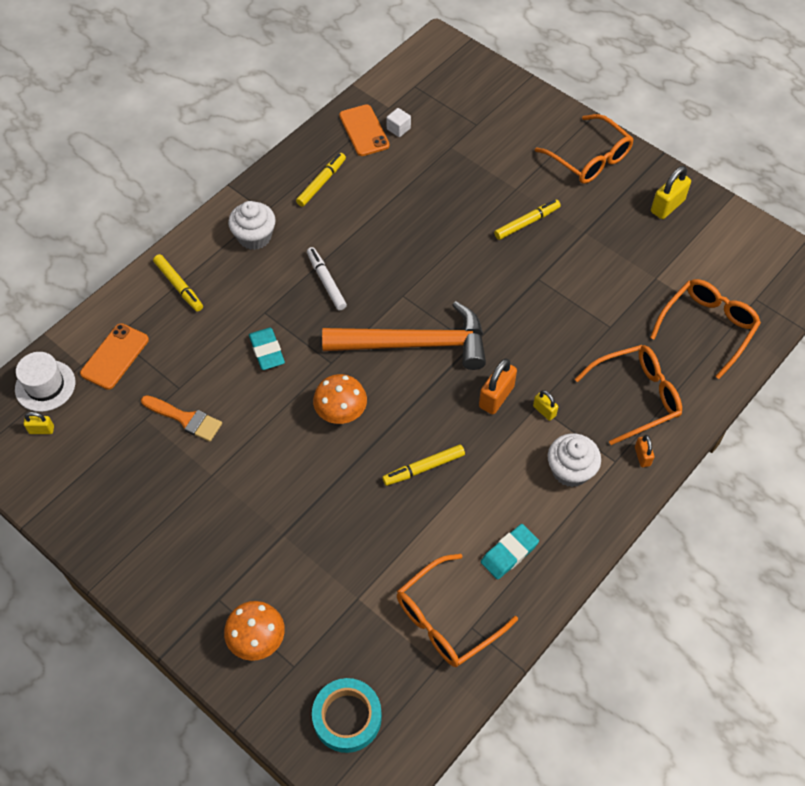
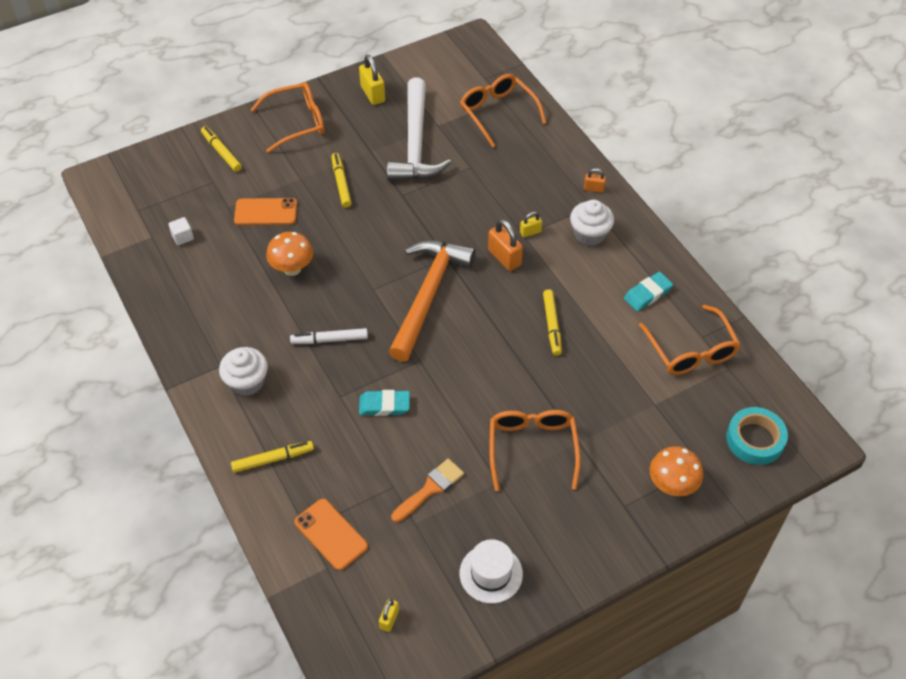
camera: 70 degrees left, 5 degrees down
(45, 386) = (337, 606): white hat -> white hat (491, 573)
(321, 183) = (212, 312): yellow marker -> yellow marker (221, 152)
(341, 414) = (476, 367): orange mushroom -> orange mushroom (292, 269)
(364, 130) = (168, 263): orange phone -> orange phone (266, 212)
(509, 553) = (647, 294): turquoise eraser -> turquoise eraser turned 75 degrees clockwise
(616, 267) = (415, 144): none -> white hammer
(636, 397) = (541, 174): orange glasses -> orange glasses (532, 448)

